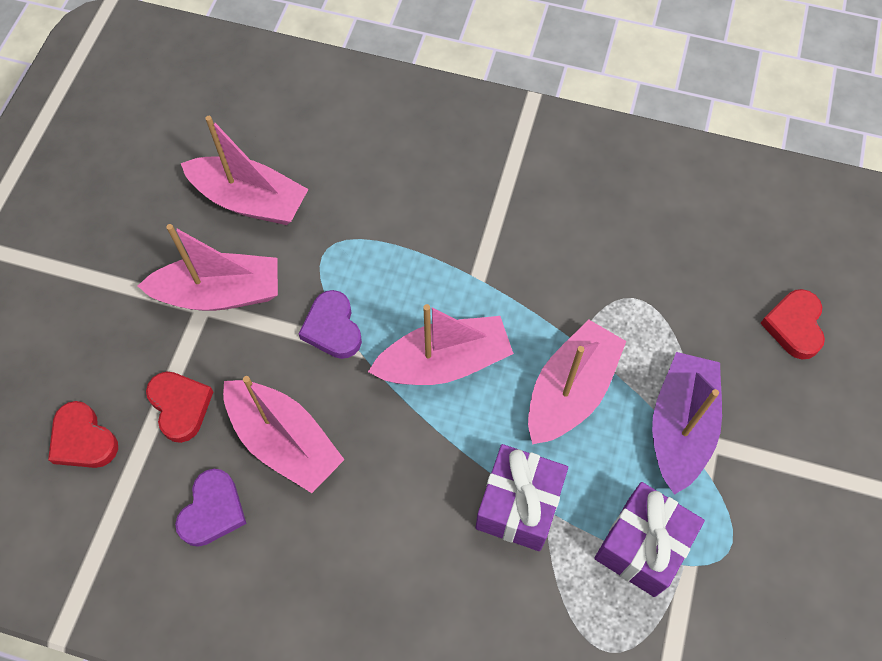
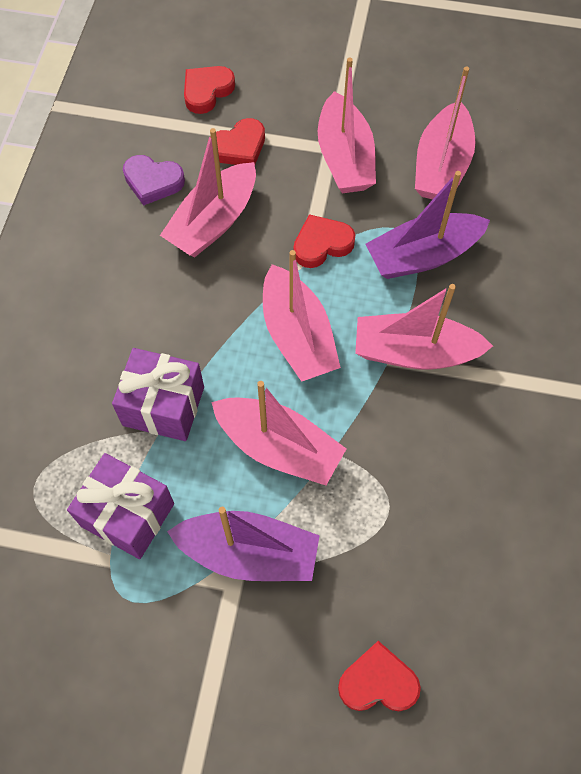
camera: 85 degrees right, 0 degrees up
(332, 328) = (322, 244): purple heart -> red heart
(361, 233) = (422, 256): none -> purple boat
(473, 256) = (414, 352): none -> pink boat

